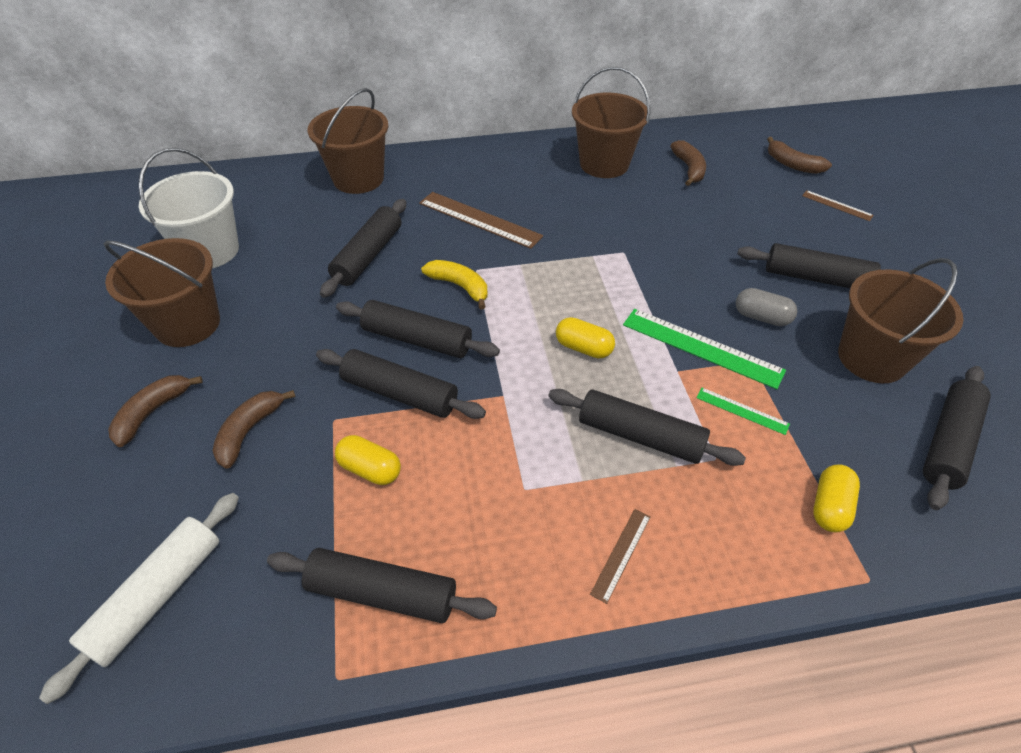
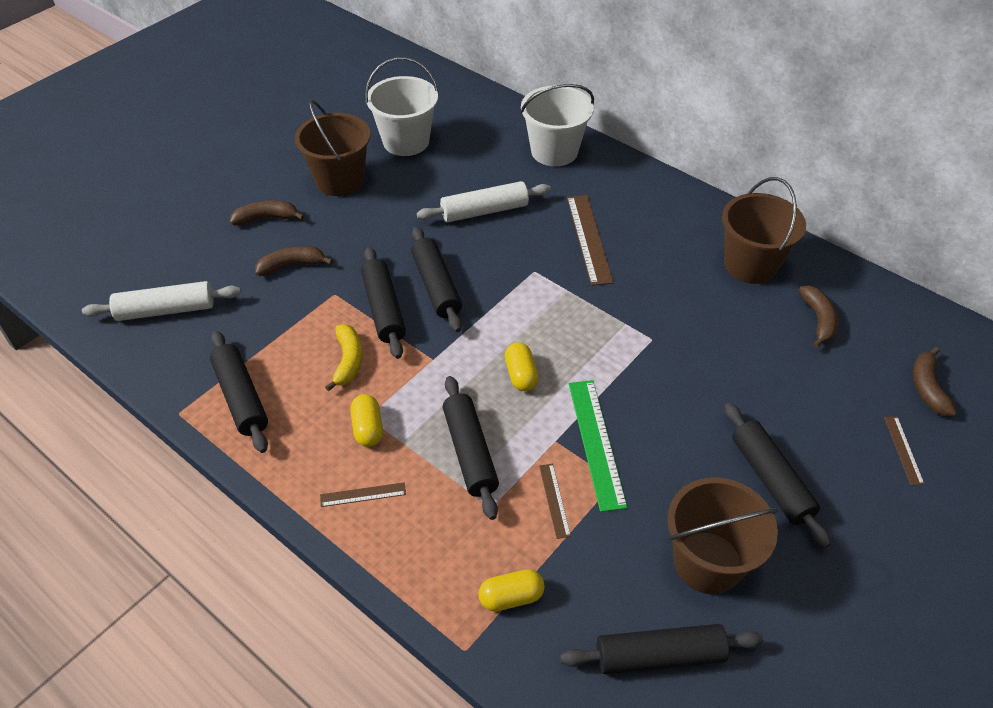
camera: 50 degrees right, 0 degrees up
(358, 179) = (554, 151): brown bucket -> white bucket
(368, 256) = (484, 211): black rolling pin -> white rolling pin
(370, 469) = (315, 335): yellow capsule -> yellow capsule (368, 428)
(460, 286) = (508, 274): yellow banana -> yellow banana (348, 361)
(689, 169) = (818, 320): brown banana -> brown banana turned 45 degrees counterclockwise
(742, 411) = (554, 500): green ruler -> brown ruler
(761, 317) = (674, 464): grey capsule -> none

